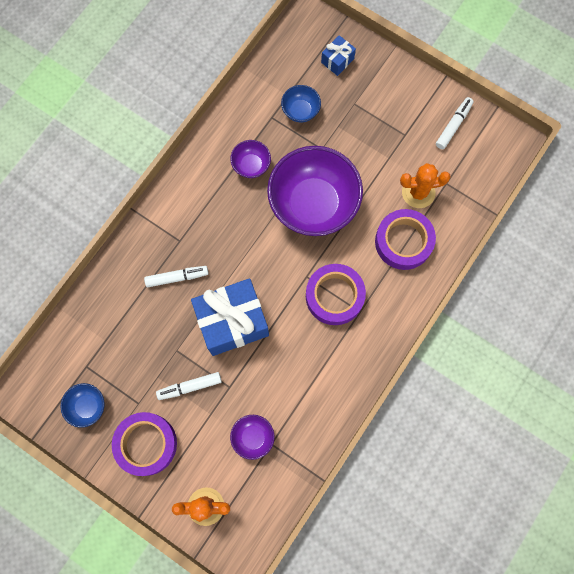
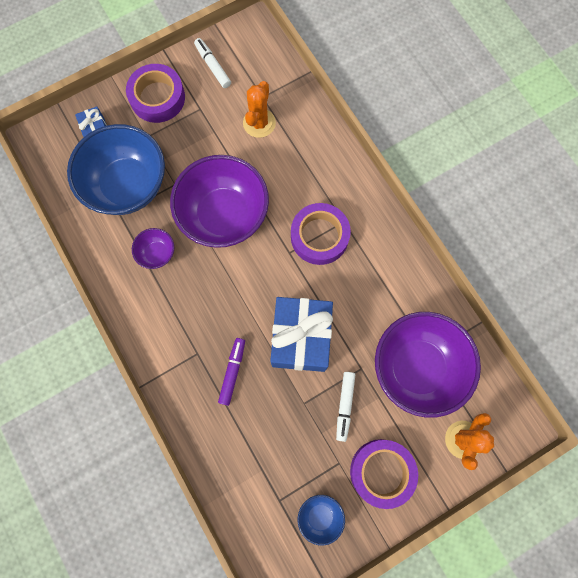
camera: 65 degrees left, 0 degrees up
(177, 277) = (232, 372): white marker -> purple marker
(253, 437) = (417, 367): purple bowl -> purple bowl, size x2.26
(300, 111) = (127, 185): blue bowl -> blue bowl, size x2.26
(403, 242) = (298, 156): purple tape -> purple tape (157, 98)

